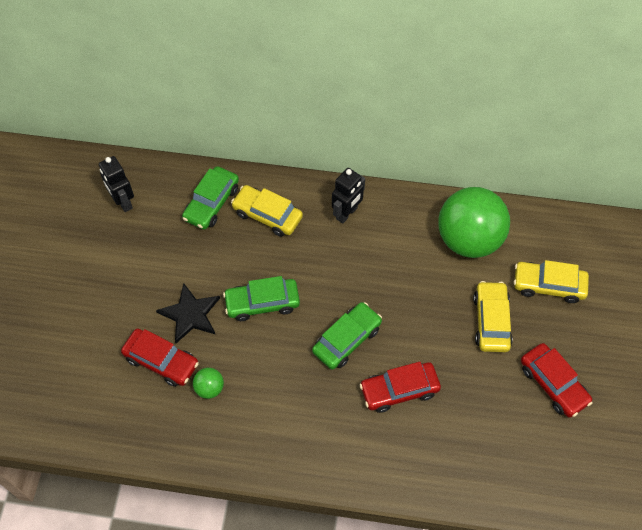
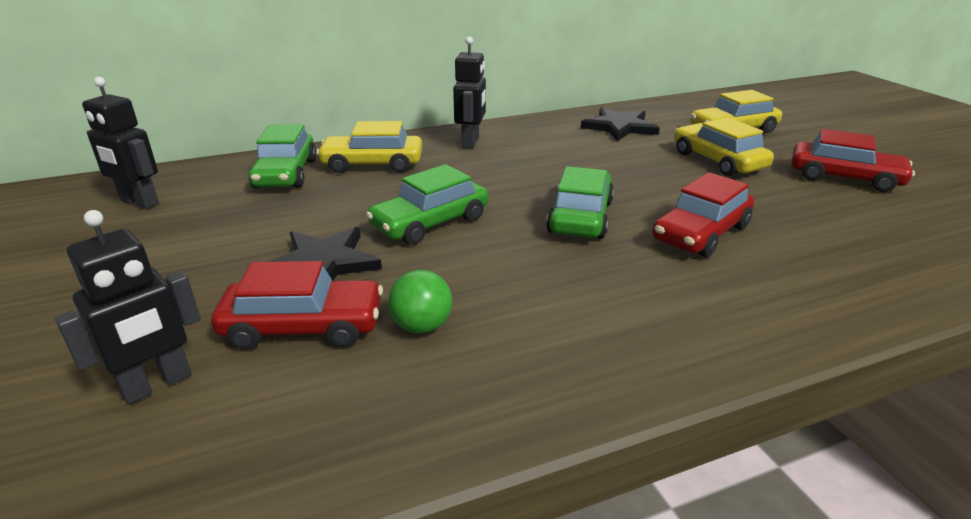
camera: 30 degrees left, 30 degrees down
(95, 369) = (157, 385): none -> black robot
(468, 240) = (620, 127): green ball -> black star

